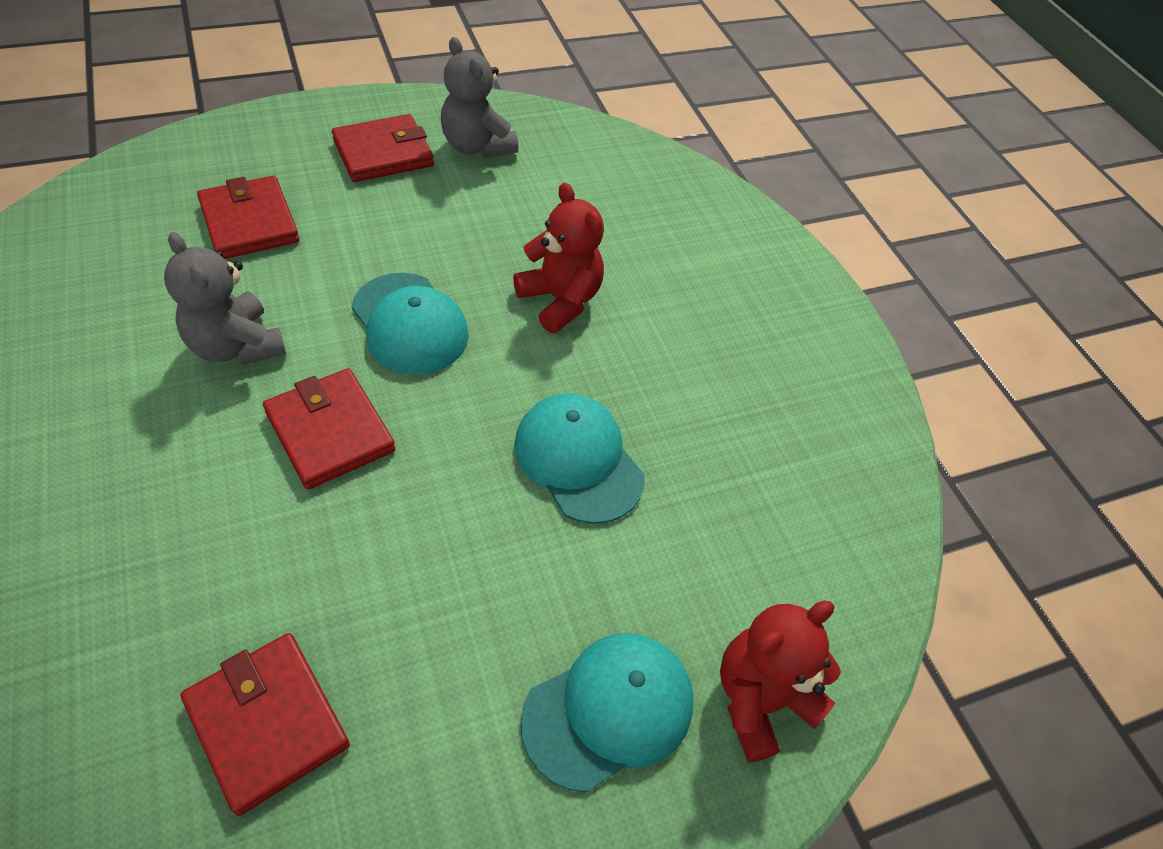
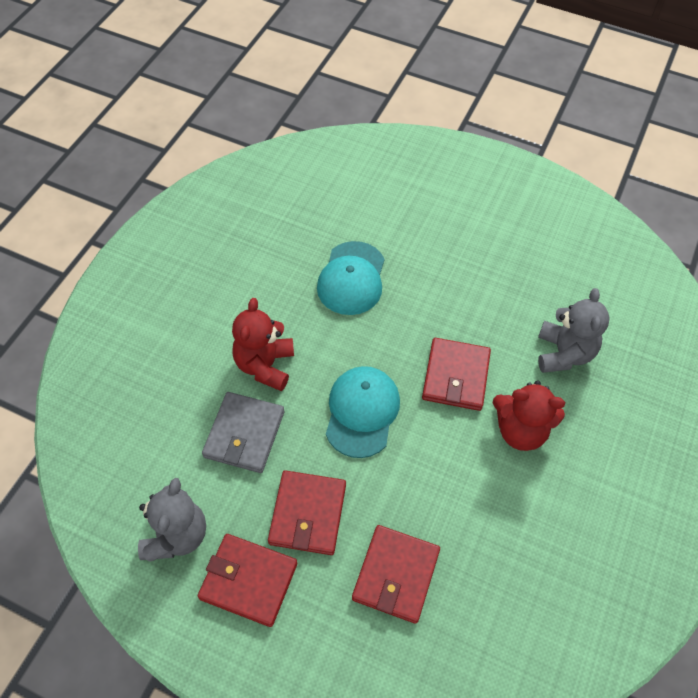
camera: 130 degrees left, 5 degrees up
(236, 346) = (469, 468): grey teddy bear -> grey teddy bear (563, 353)
(267, 723) = (564, 273): red wallet -> red wallet (307, 514)
(507, 236) = (244, 434): none -> grey wallet
(609, 710) = (437, 192): turquoise cap -> none
(760, 699) = (380, 158): red teddy bear -> red teddy bear (520, 430)

